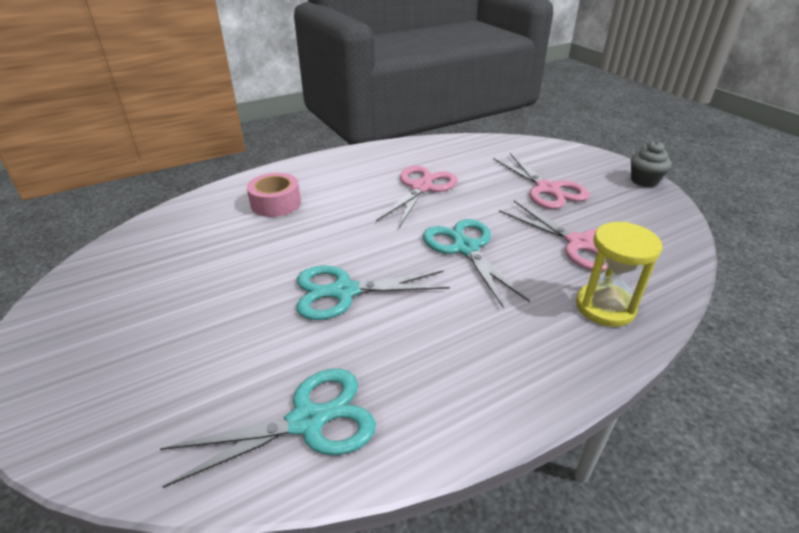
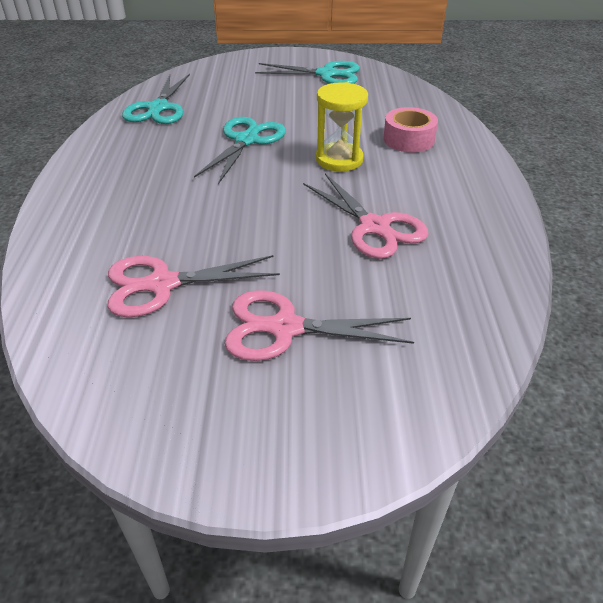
camera: 120 degrees right, 5 degrees up
(465, 248) = (237, 210): turquoise scissors -> turquoise scissors (326, 74)
(605, 307) = (80, 245): yellow hourglass -> yellow hourglass (339, 159)
(644, 181) = (209, 468): grey cupcake -> none

